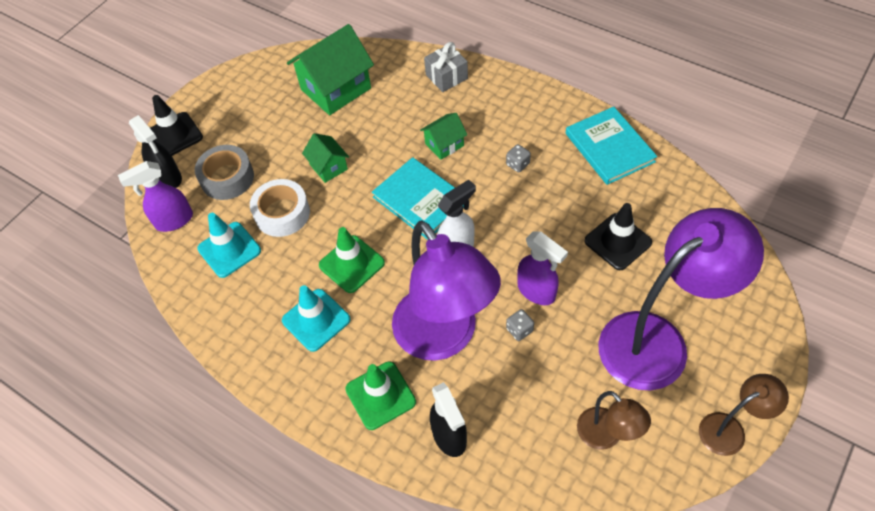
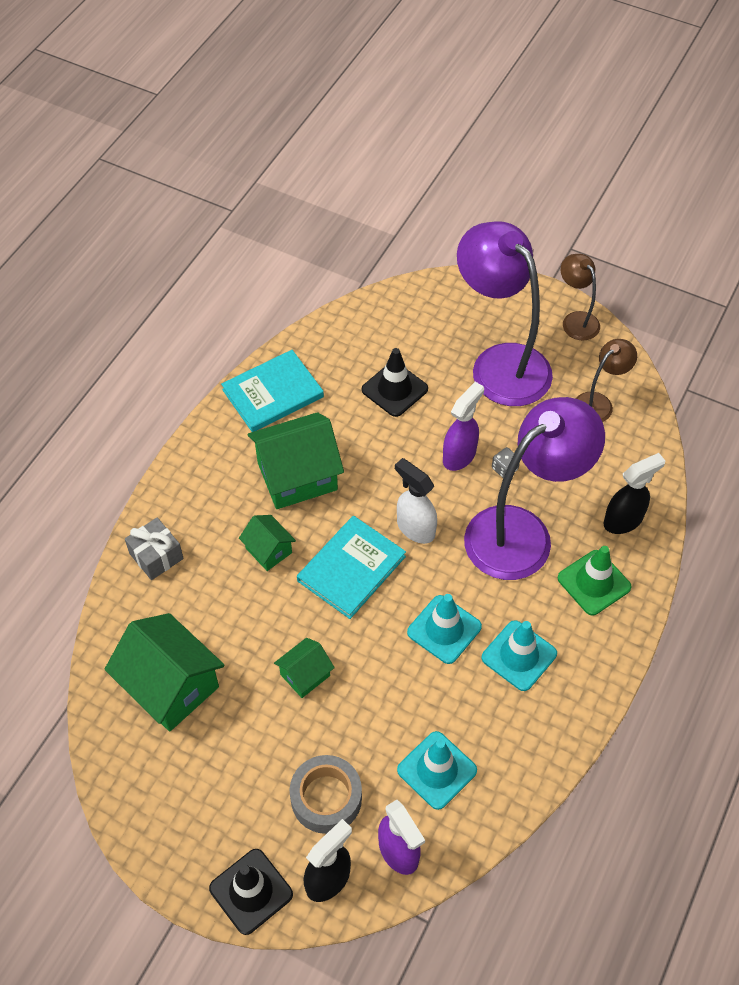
camera: 100 degrees left, 0 degrees up
(282, 213) = (379, 718): white tape -> none
(351, 264) = (444, 629): green traffic cone -> turquoise traffic cone
(517, 164) = (297, 476): grey dice -> green house

